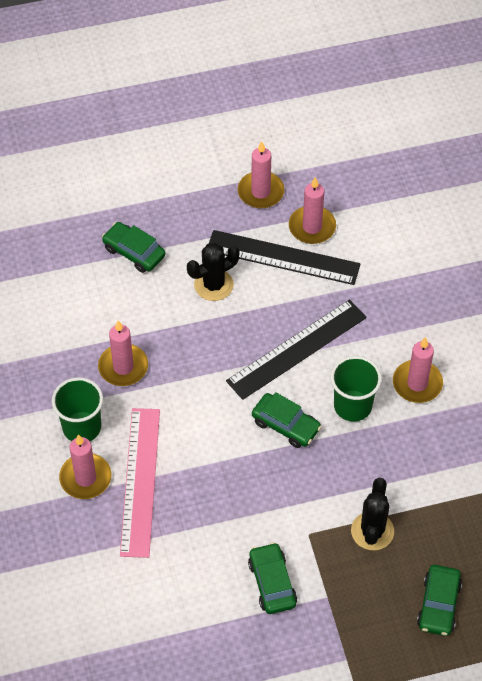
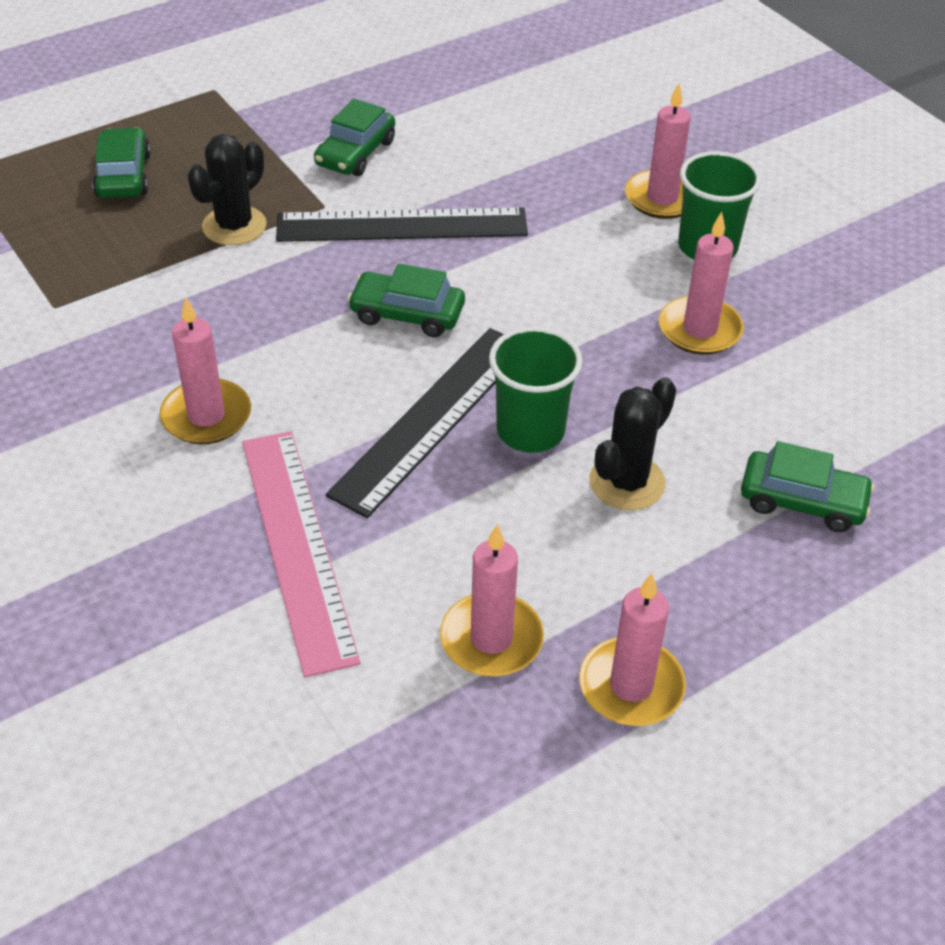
camera: 160 degrees right, 10 degrees down
(140, 481) = (585, 210): pink ruler -> pink ruler (296, 546)
(272, 583) = (355, 153): green car -> green car turned 60 degrees clockwise
(283, 257) = (523, 564): black ruler -> black ruler (402, 226)
(352, 406) = (308, 361): green cup -> green cup (530, 431)
(372, 531) = (234, 226): black cactus -> black cactus turned 45 degrees clockwise

